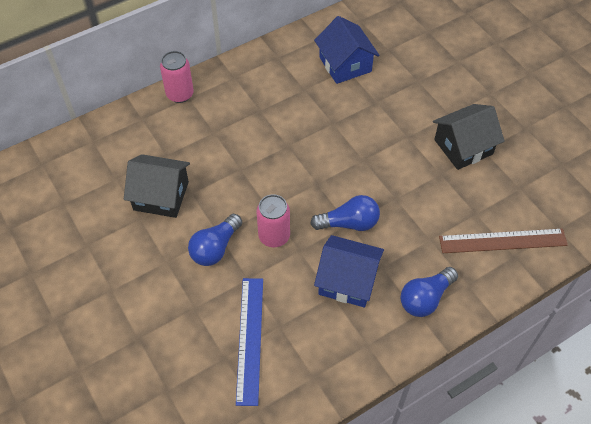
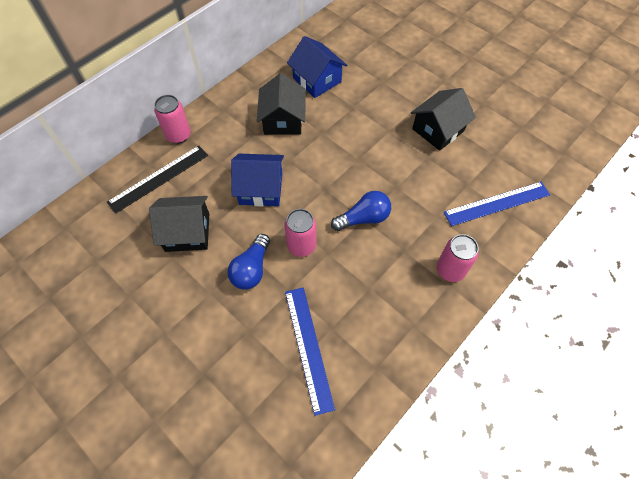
camera: 15 degrees left, 5 degrees up
(147, 135) = (158, 178): none -> black ruler
(294, 101) = (283, 120): none -> black house
(347, 280) = (378, 270): blue house -> blue house (261, 189)
(425, 298) = (450, 270): blue light bulb -> pink can
(503, 241) = (497, 203): brown ruler -> blue ruler

